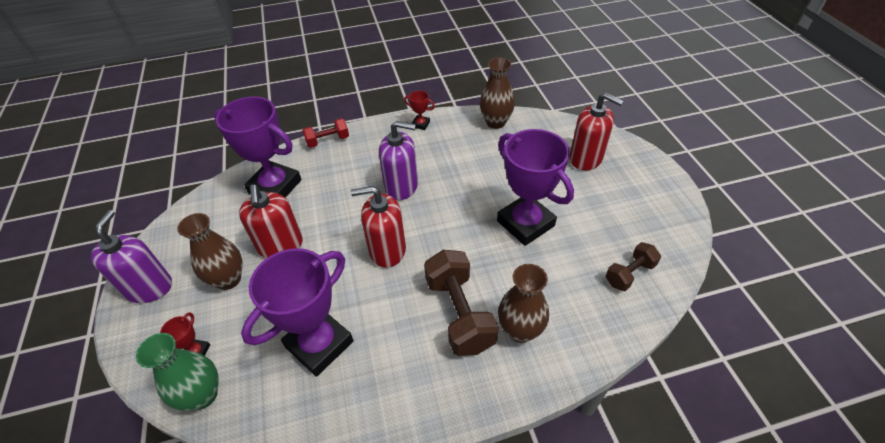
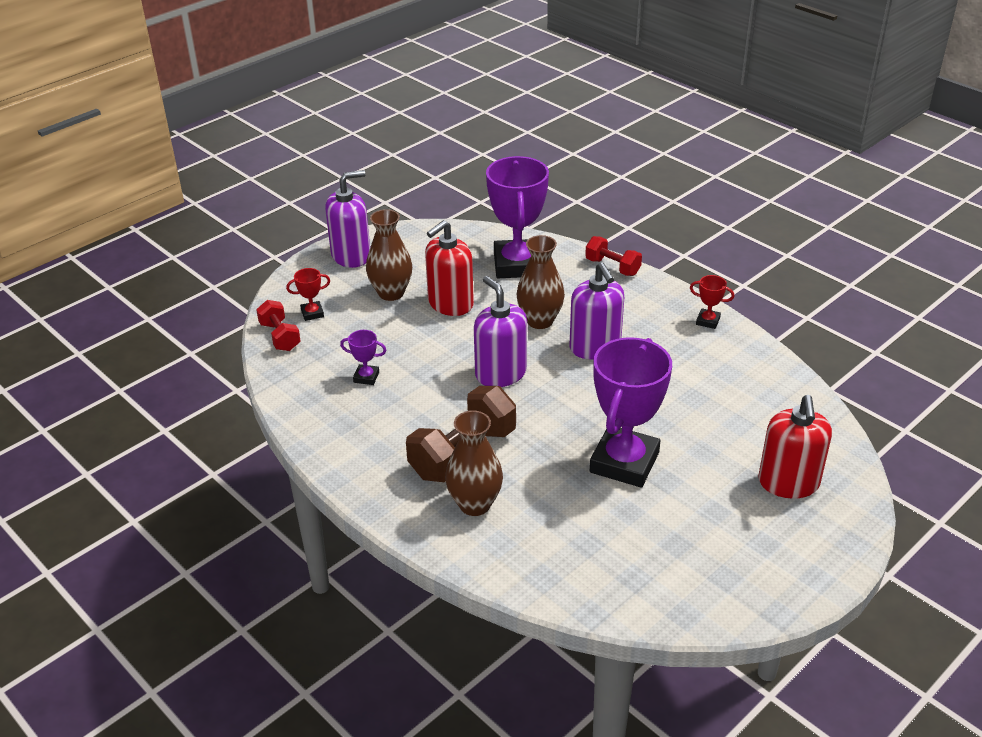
camera: 60 degrees right, 10 degrees down
(203, 395) = (280, 336): green vase -> red dumbbell
(319, 344) = (366, 377): purple trophy -> purple trophy, size x0.42
(387, 250) = (500, 373): red soap dispenser -> purple soap dispenser
(421, 124) = (708, 321): red trophy -> red trophy turned 60 degrees counterclockwise
(495, 122) = (776, 380): brown vase -> brown vase (540, 321)
(629, 274) = (620, 573): brown dumbbell -> none

